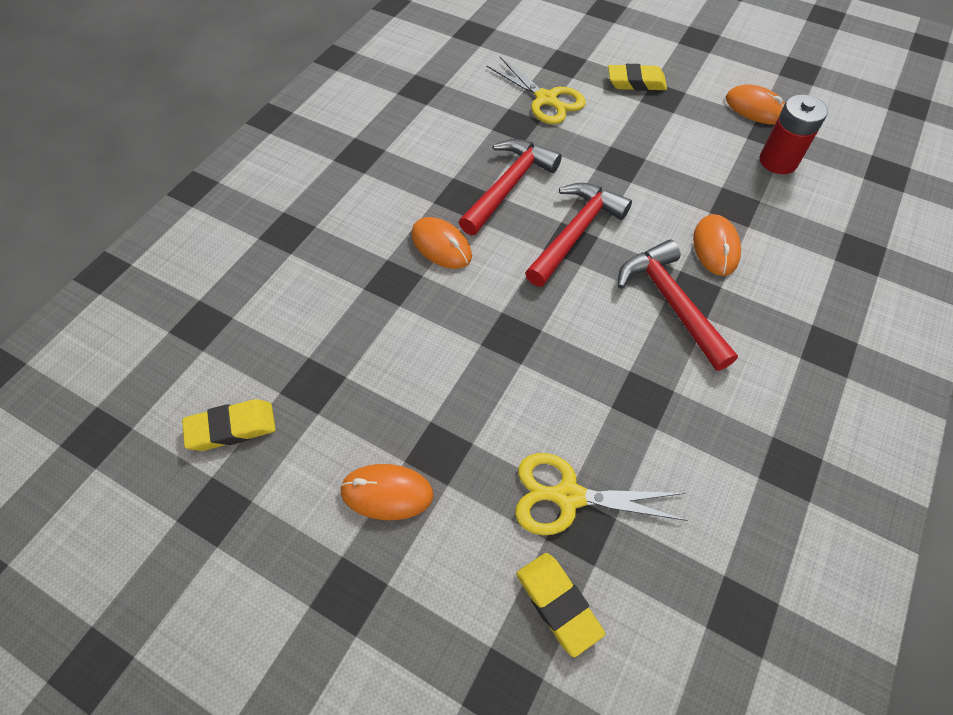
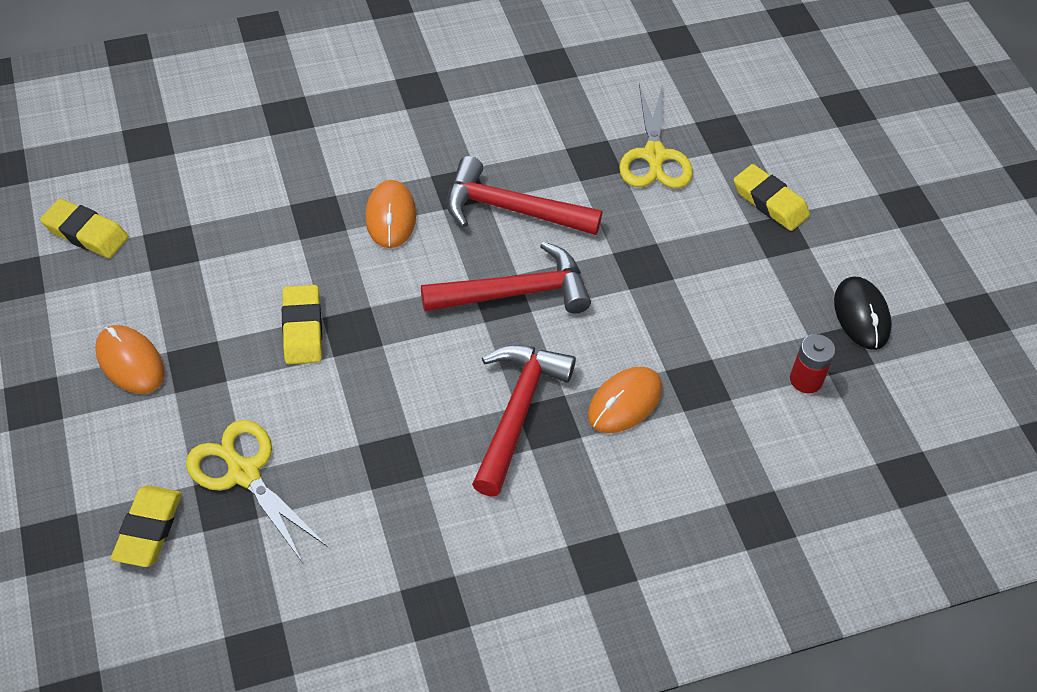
camera: 40 degrees right, 5 degrees down
(478, 363) = (302, 329): none -> yellow eraser
(508, 186) = (511, 209): red hammer -> red hammer turned 150 degrees counterclockwise
(755, 108) = (861, 315): orange mouse -> black mouse
(778, 161) = (806, 380): red battery -> red battery, size x0.66

